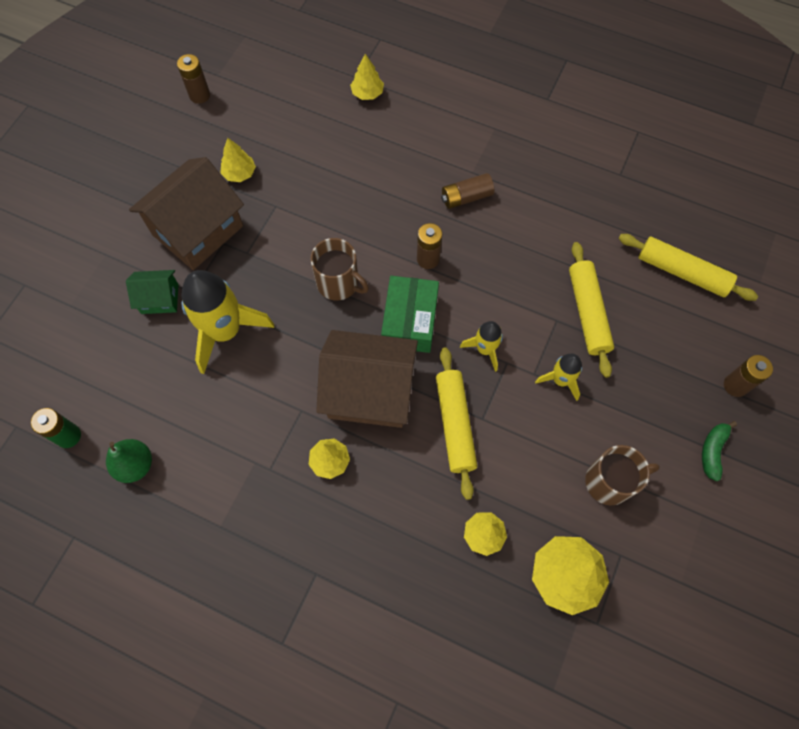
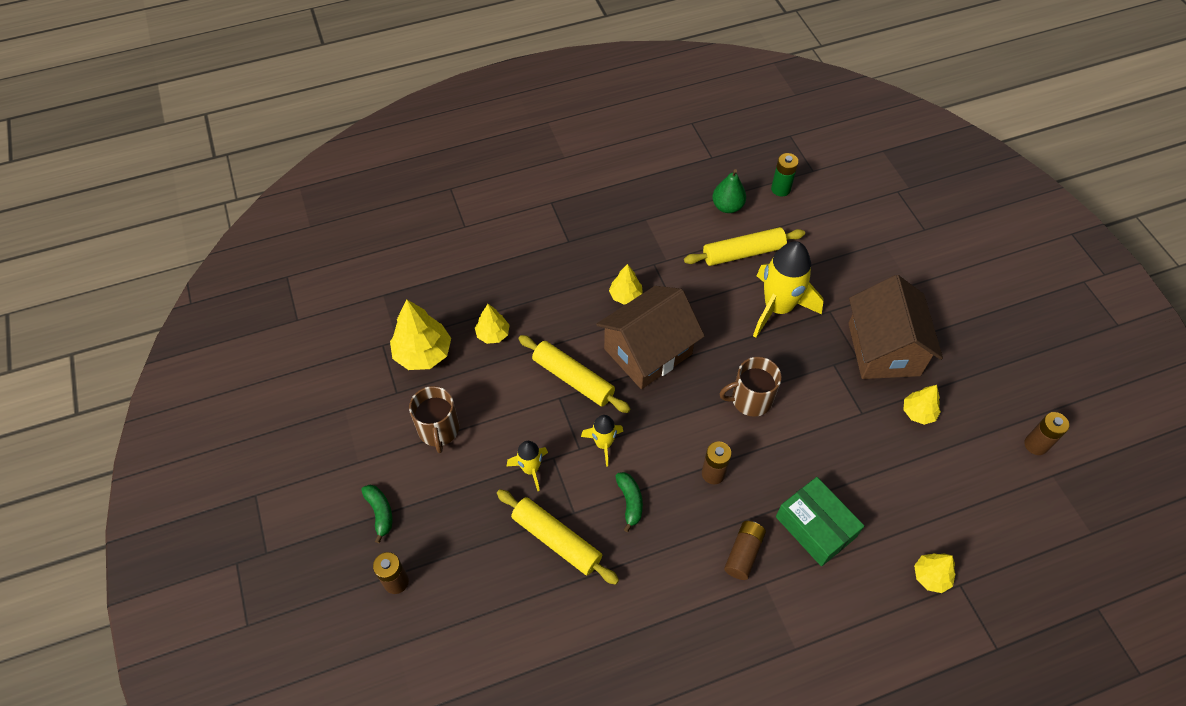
camera: 135 degrees right, 10 degrees down
(160, 299) = (841, 290): green house -> none
(409, 321) = (674, 417): green box -> green box (815, 527)
(508, 292) = (630, 502): none -> green banana
(609, 482) = (438, 430): brown mug -> brown mug turned 45 degrees counterclockwise
(682, 272) = (511, 650): yellow rolling pin -> yellow rolling pin (743, 253)

